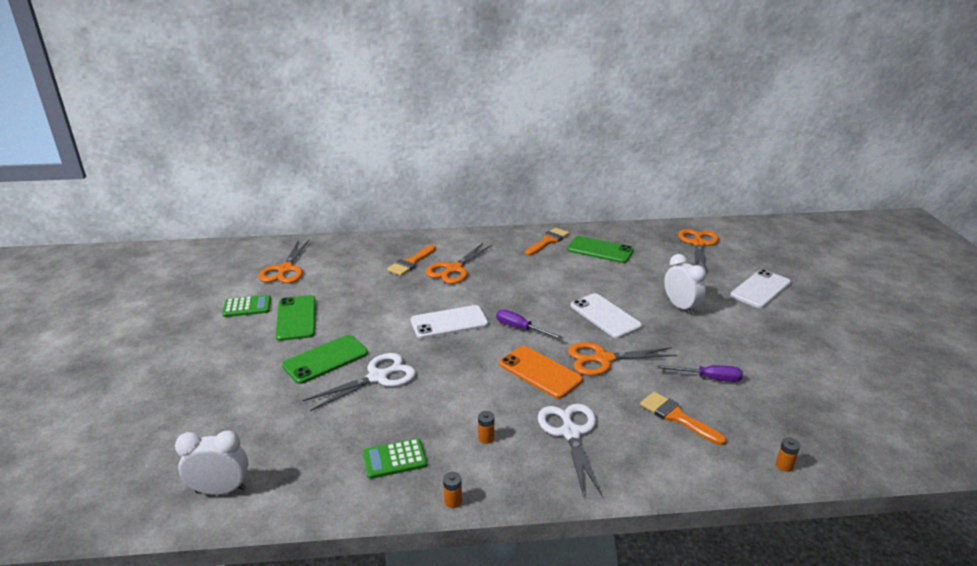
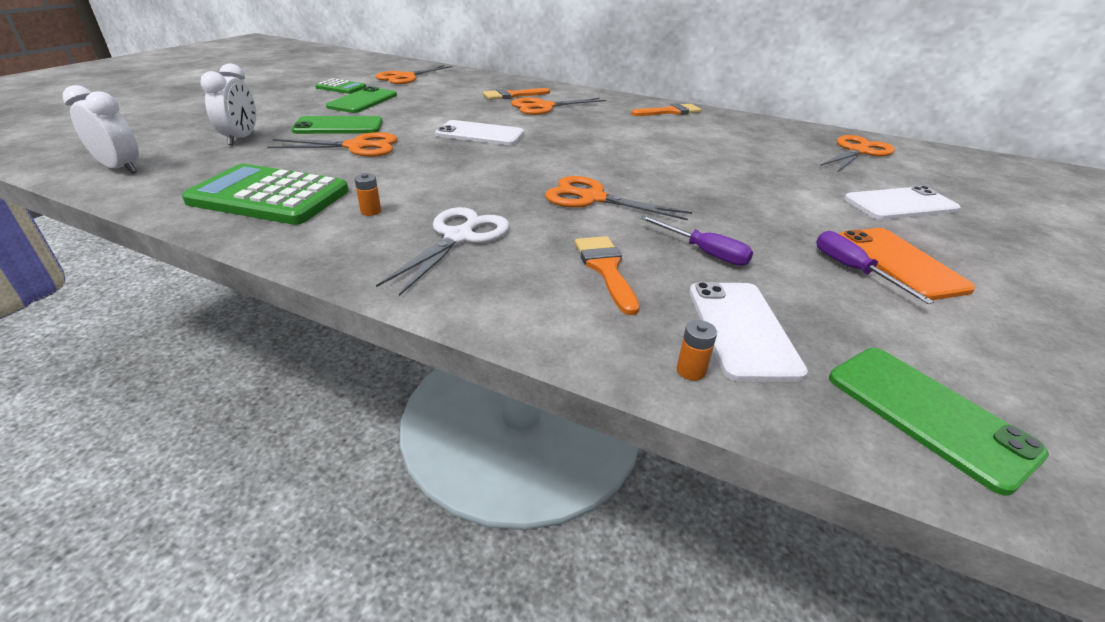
camera: 30 degrees right, 5 degrees up
(378, 377) = (357, 147): white scissors -> orange scissors
(394, 459) = (269, 196): green calculator -> green calculator, size x1.93
(453, 501) = (257, 241): orange battery -> none
(521, 329) = (541, 155): purple screwdriver -> purple screwdriver (853, 270)
(540, 372) = (507, 187): orange phone -> orange phone (900, 263)
(600, 250) = (720, 129): green phone -> green phone (928, 414)
(605, 316) = (649, 171): white phone -> white phone (741, 329)
(681, 307) = (757, 189): white clock -> white clock (241, 138)

